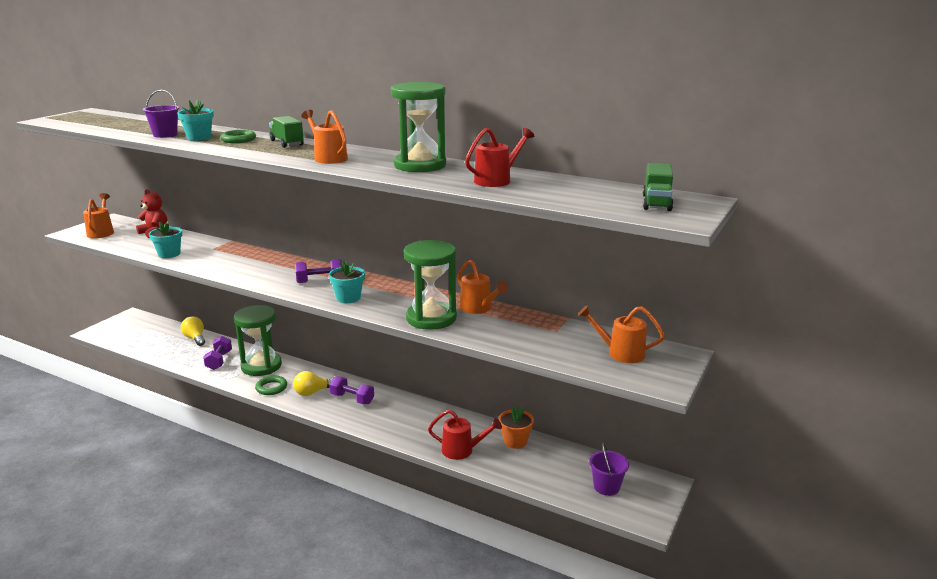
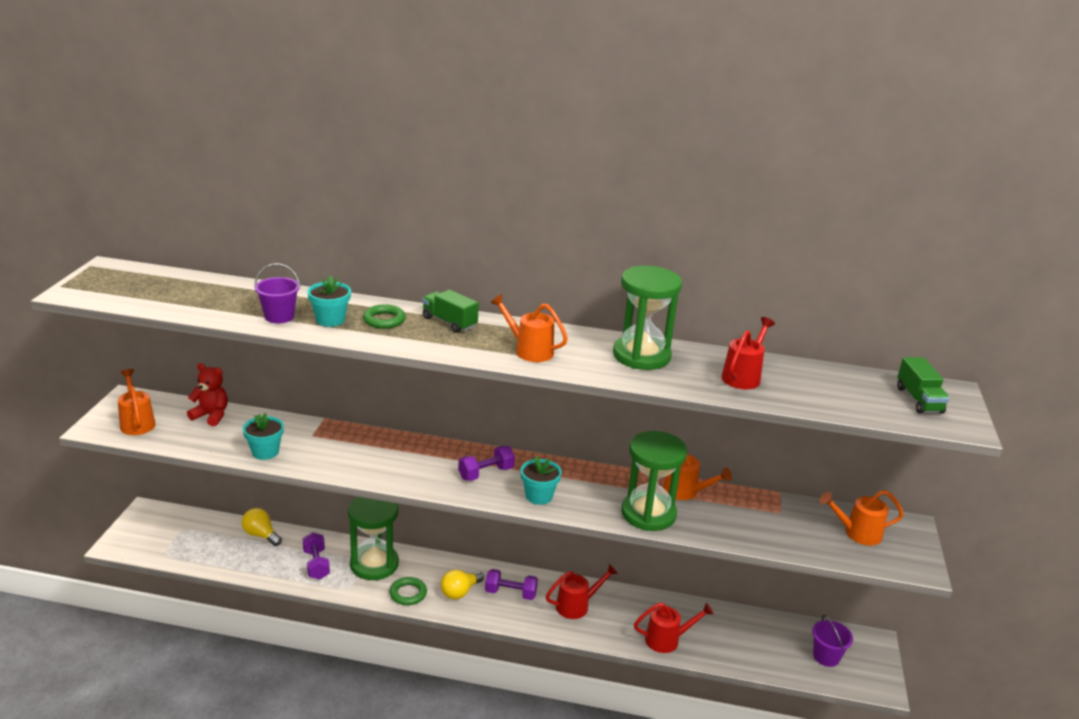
camera: 20 degrees left, 5 degrees up
(401, 415) = (577, 606): none -> red watering can
(515, 441) = (712, 618): orange flower pot -> none

